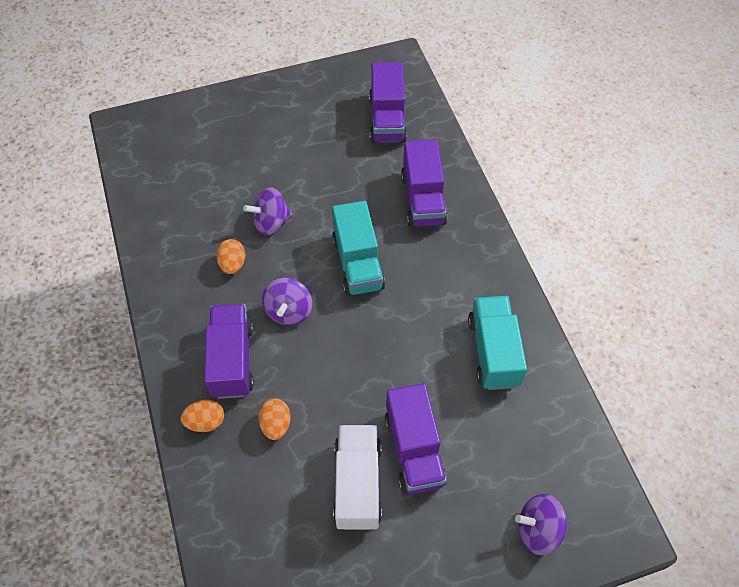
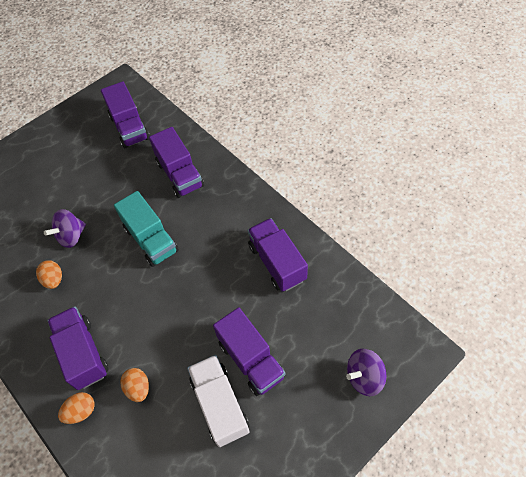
camera: 20 degrees left, 0 degrees up
(289, 311) = (113, 297): purple spinning top -> none
(493, 352) = (277, 262): turquoise truck -> purple truck

